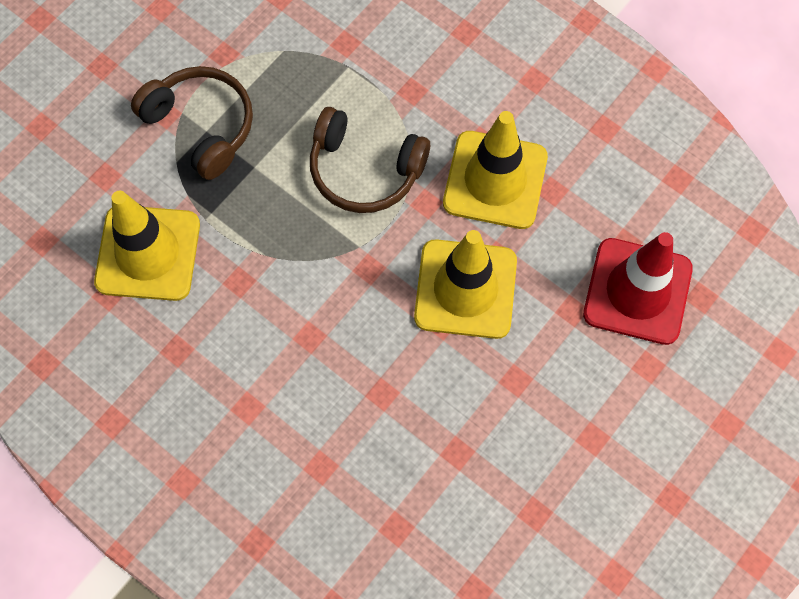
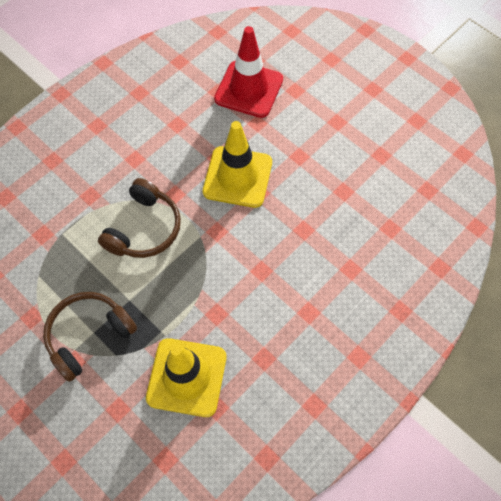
camera: 85 degrees left, 5 degrees down
(495, 180) = (165, 154): yellow traffic cone -> none

